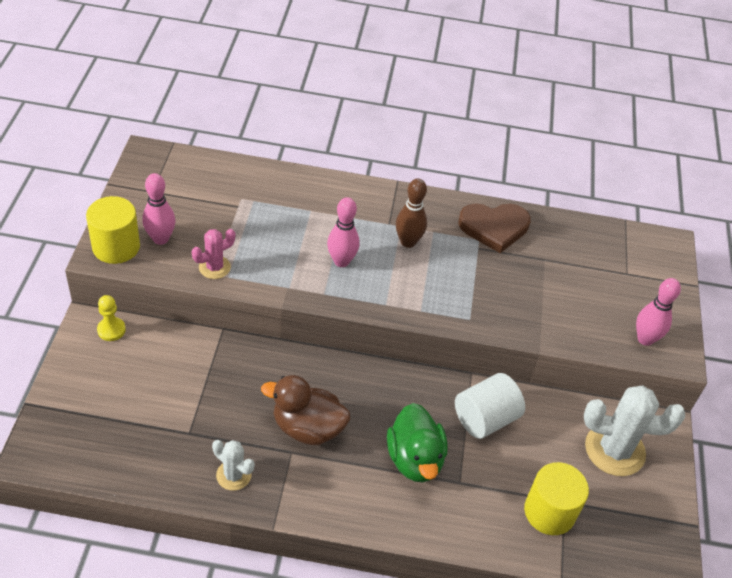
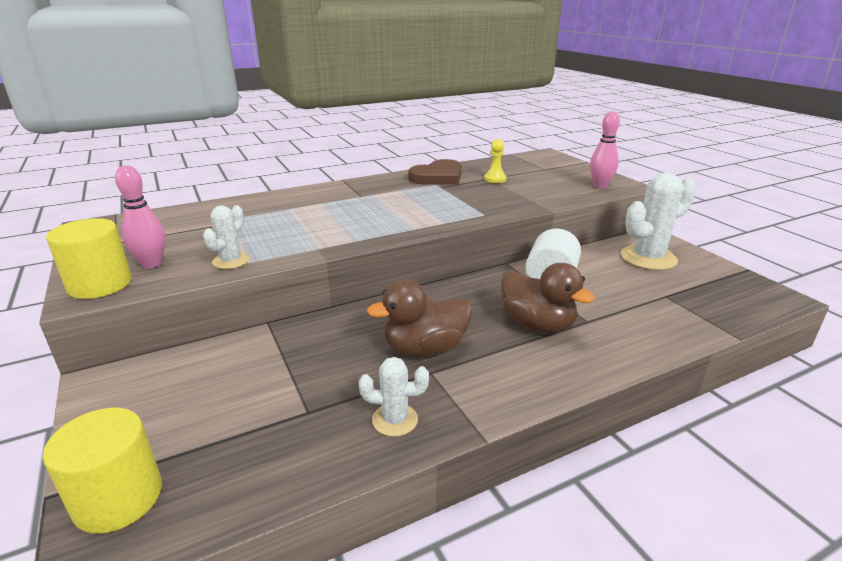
camera: 30 degrees left, 20 degrees down
(111, 330) = (134, 374): yellow pawn -> yellow pawn (495, 179)
(214, 267) = (231, 261): pink cactus -> white cactus
(341, 261) = (348, 222): pink bowling pin -> none
(408, 242) = (387, 198): brown bowling pin -> none
(415, 459) = (537, 324): green duck -> brown duck
(549, 512) = (667, 305): yellow cylinder -> yellow cylinder (118, 498)

